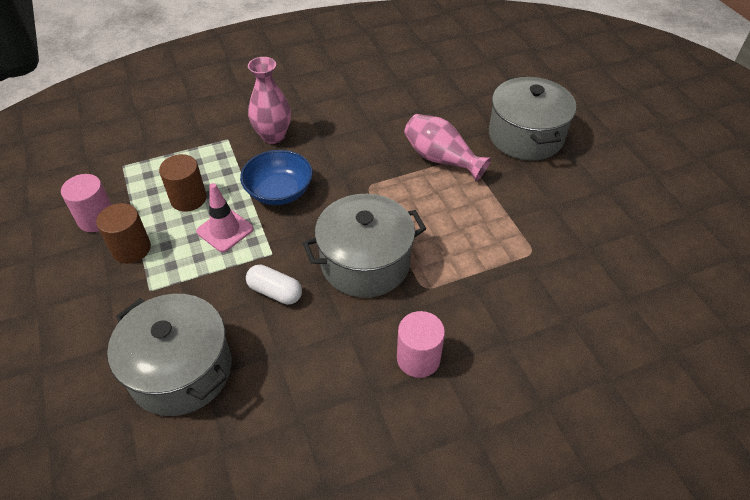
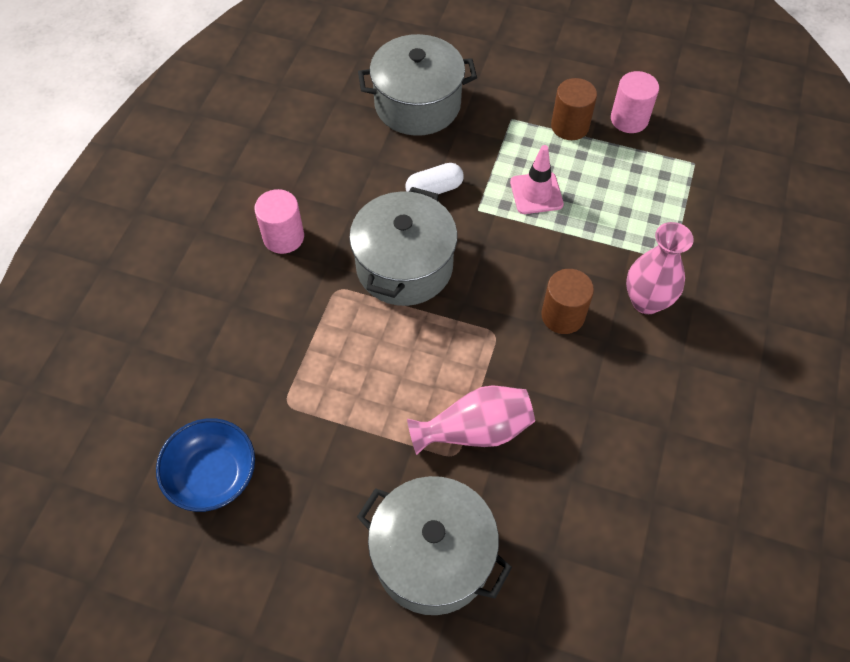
camera: 130 degrees right, 10 degrees up
(188, 199) = (602, 188): brown cylinder -> brown cylinder (563, 315)
(279, 191) = (552, 258): blue bowl -> blue bowl (212, 475)

